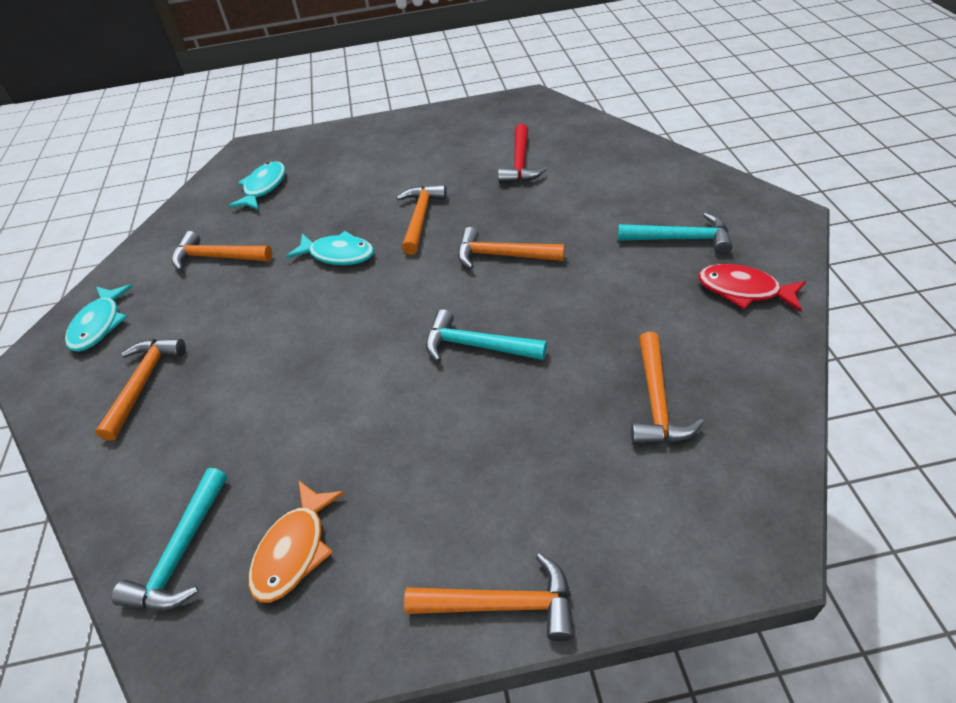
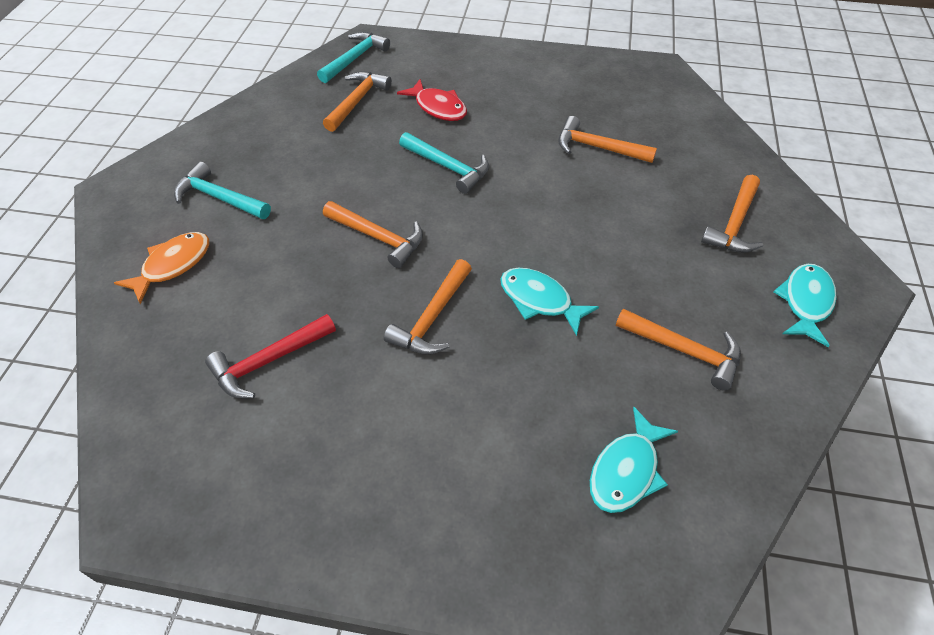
camera: 165 degrees left, 5 degrees up
(182, 552) = (676, 112): turquoise hammer -> turquoise hammer (355, 59)
(294, 550) = (606, 96): orange fish -> orange fish (172, 265)
(501, 604) = (502, 53): orange hammer -> orange hammer (598, 148)
(520, 163) = (269, 361): red hammer -> red hammer turned 150 degrees counterclockwise
(744, 290) = (228, 143): red fish -> red fish (438, 107)

